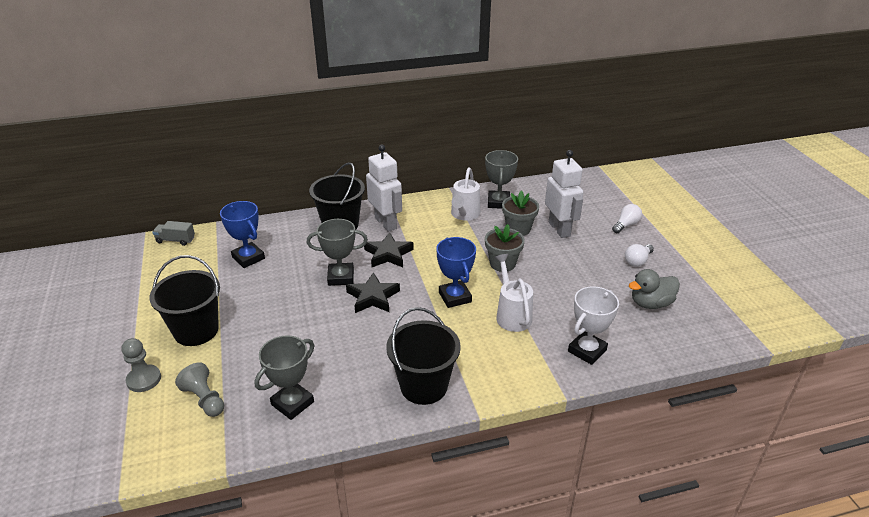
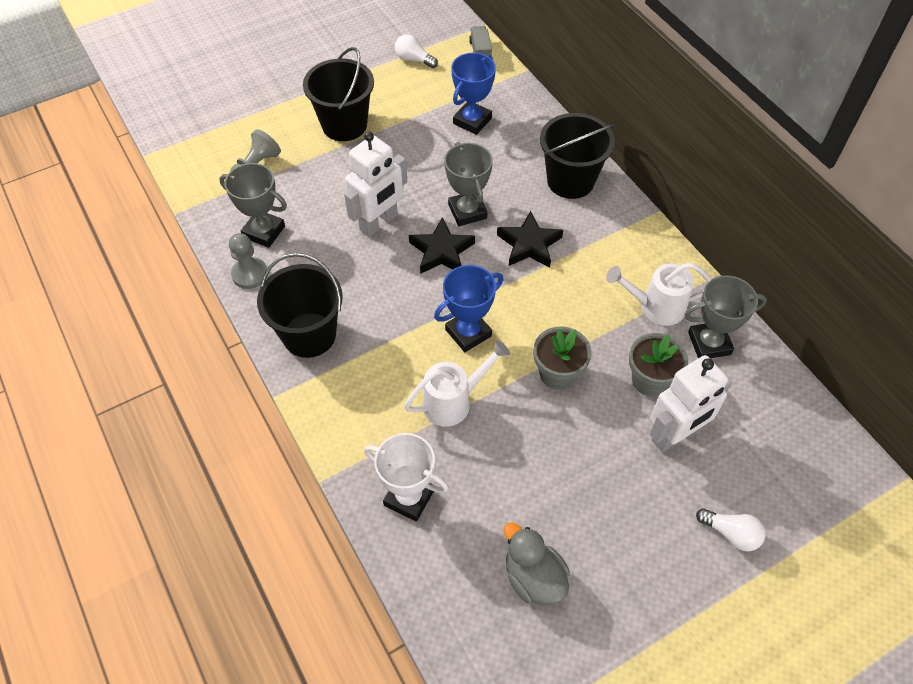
camera: 75 degrees right, 20 degrees up
(144, 379) = (272, 116): grey pawn -> grey pawn (250, 274)
(386, 223) = (595, 225): white robot -> white robot (379, 223)
(637, 261) = (634, 555): white light bulb -> white light bulb (414, 60)

